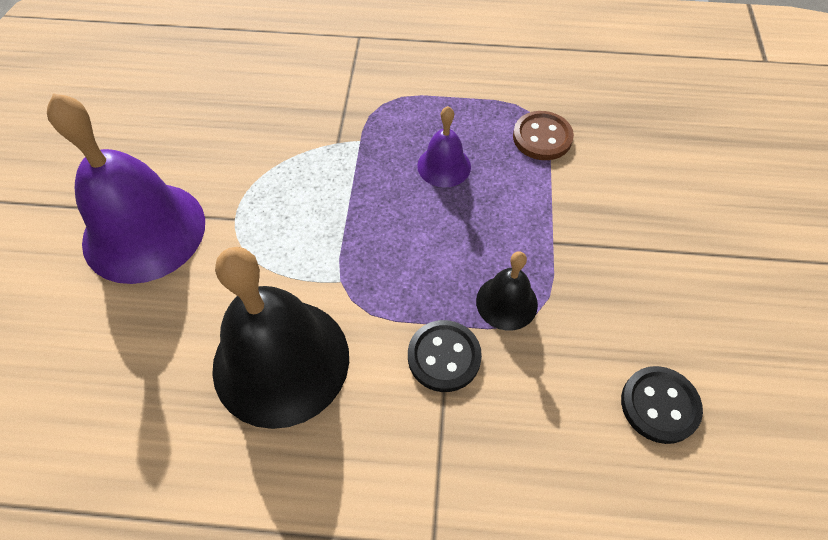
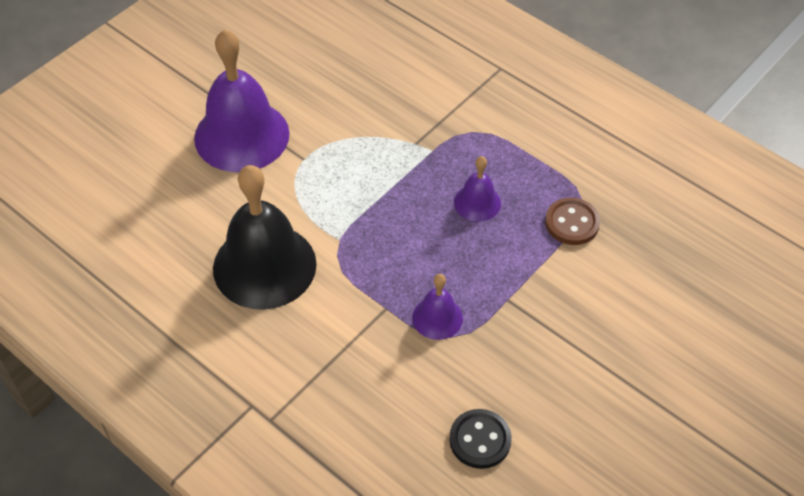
camera: 35 degrees right, 5 degrees down
(444, 357) = (366, 325): black button -> none
(506, 302) = (437, 318): black bell -> purple bell

